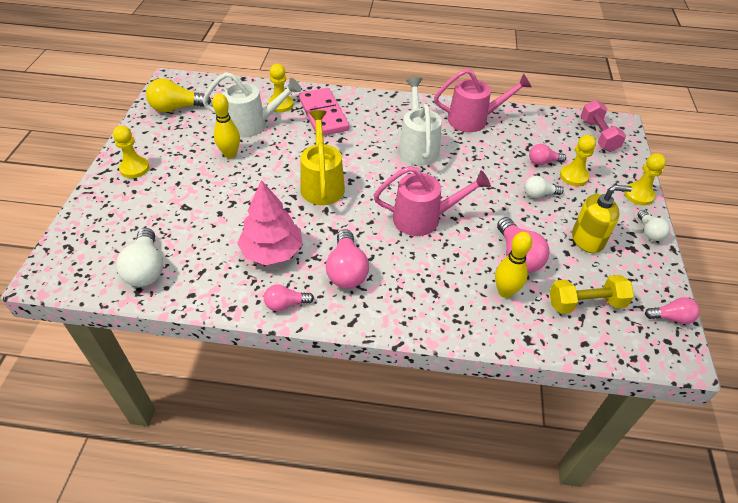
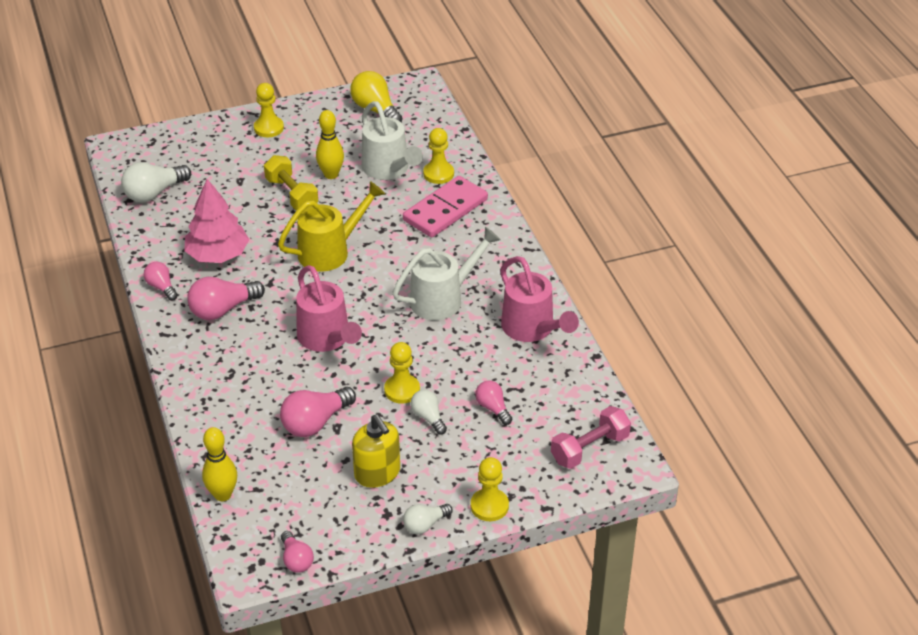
camera: 65 degrees right, 5 degrees down
(505, 291) = (259, 425): yellow bowling pin -> yellow bowling pin (223, 494)
(573, 176) = (484, 441): yellow pawn -> yellow pawn (402, 390)
(585, 303) = (278, 488): yellow dumbbell -> yellow dumbbell (292, 194)

